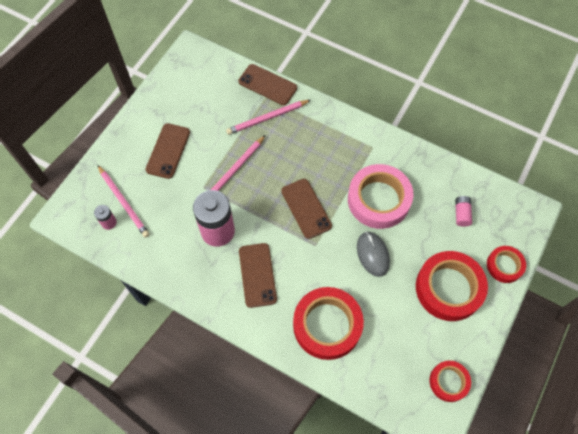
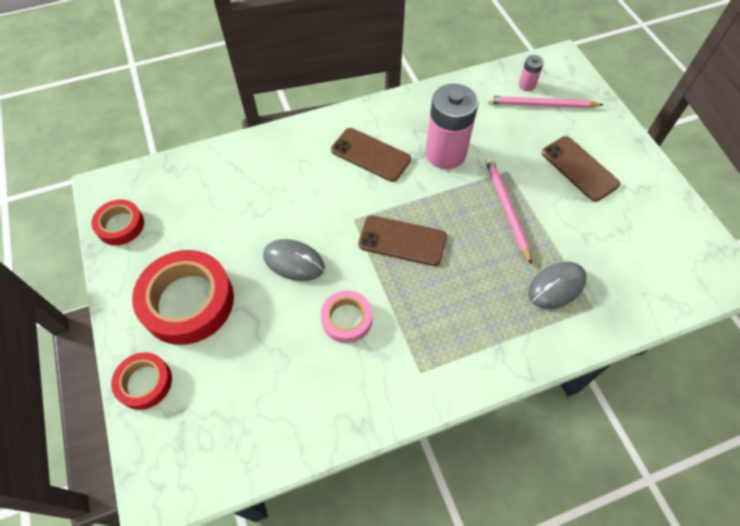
camera: 130 degrees right, 5 degrees down
(267, 85) = (612, 323): brown phone -> none
(267, 118) = (556, 286): pink pencil -> grey mouse
(327, 325) = (270, 173): red tape -> none
(378, 199) = (346, 319): pink tape -> pink tape, size x0.55
(461, 214) = (243, 395): pink battery -> none

